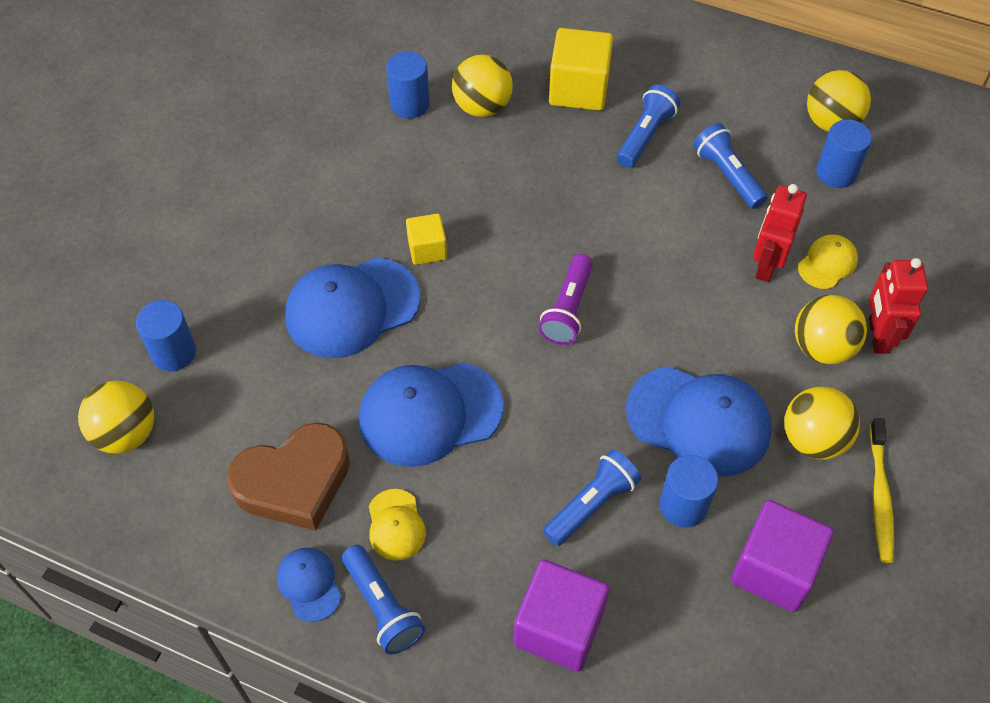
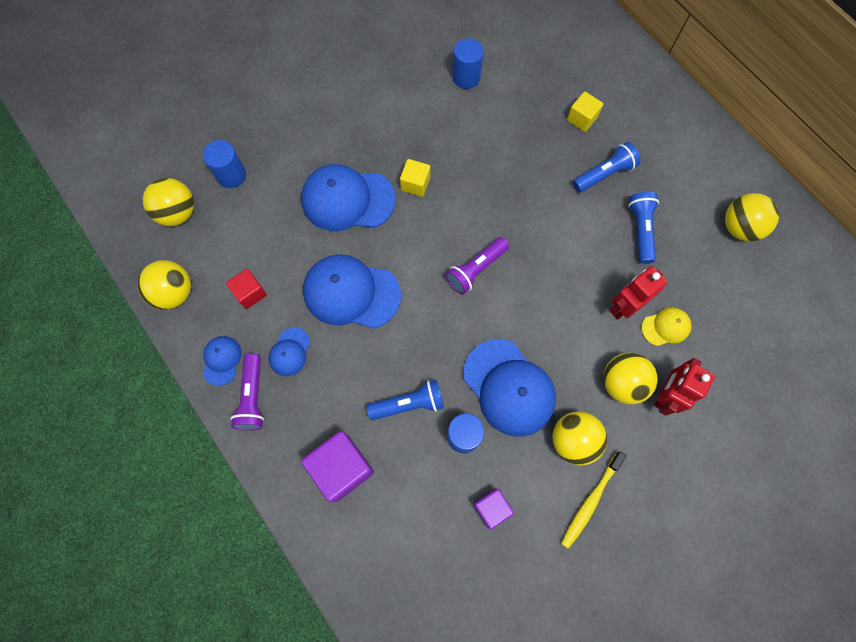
camera: 30 degrees right, 15 degrees up
(294, 481) = (250, 293): brown heart -> red cube
(383, 607) = (253, 397): blue flashlight -> purple flashlight
(396, 525) = (289, 352): yellow cap -> blue cap
(482, 107) = (510, 101): yellow ball -> yellow ball (174, 293)
(579, 89) = (582, 119): yellow cube -> yellow cube, size x0.57
(774, 569) = (491, 508): purple cube -> purple cube, size x0.57
(836, 172) = (717, 266): blue cylinder -> none

